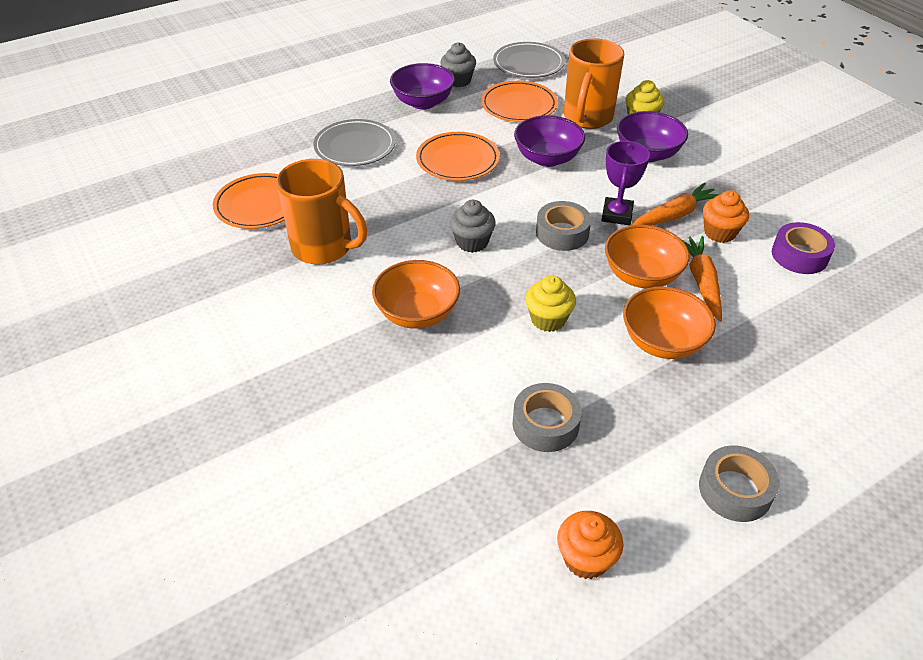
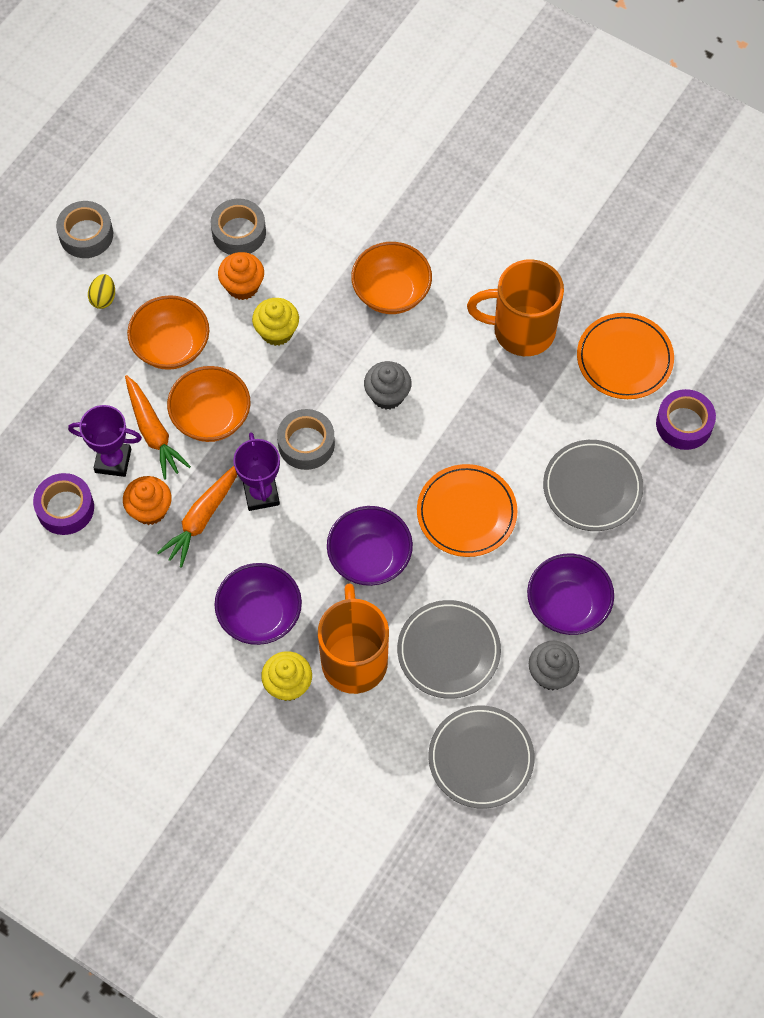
camera: 155 degrees right, 20 degrees up
(256, 157) = (684, 424): none -> purple tape
(519, 105) = (448, 651): orange plate -> grey plate
(586, 558) = (175, 149): orange cupcake -> orange cupcake (242, 286)
(727, 412) = (103, 298): none -> yellow egg
(746, 273) = (113, 461): none -> purple trophy

